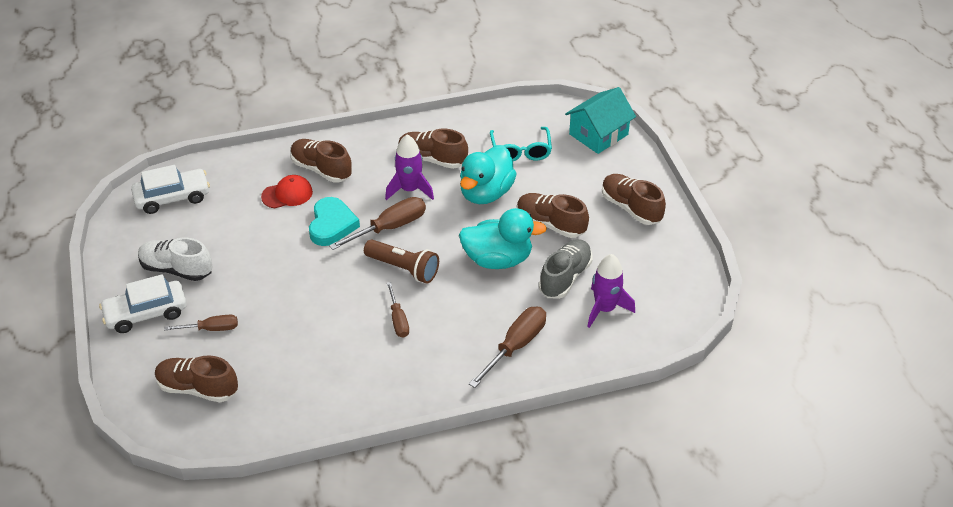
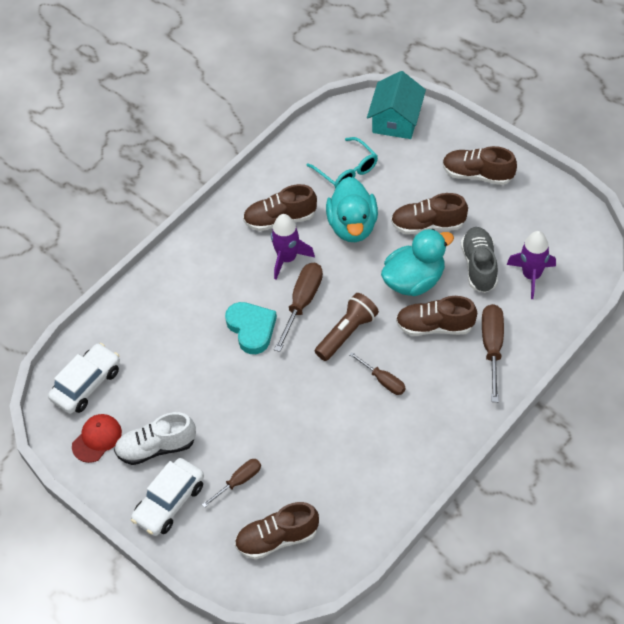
camera: 30 degrees left, 10 degrees up
(287, 194) = (186, 322): red cap -> red cap (97, 439)
(321, 169) = (194, 282): brown shoe -> brown shoe (435, 326)
(403, 268) = (347, 333): brown flashlight -> brown flashlight turned 45 degrees counterclockwise

